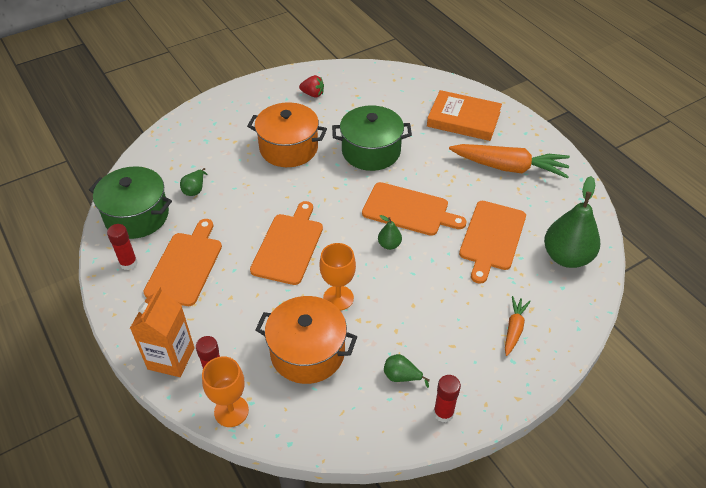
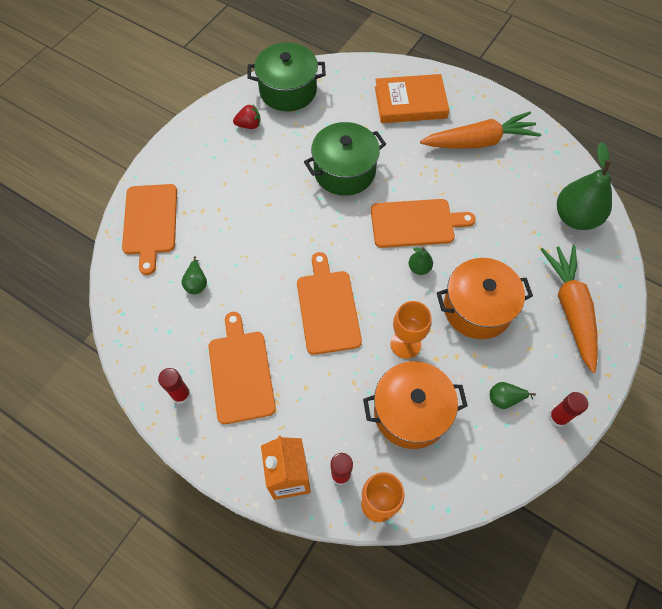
camera: 25 degrees left, 15 degrees up
(137, 216) = (155, 337): green pot -> green pot (288, 90)
(288, 148) = (262, 198): orange pot -> orange pot (477, 308)
(492, 238) = (504, 223): orange cutting board -> orange cutting board (150, 222)
(514, 329) = (570, 308): orange carrot -> orange carrot, size x1.99

